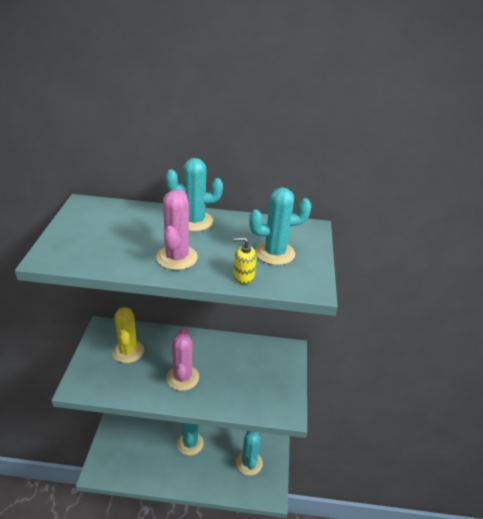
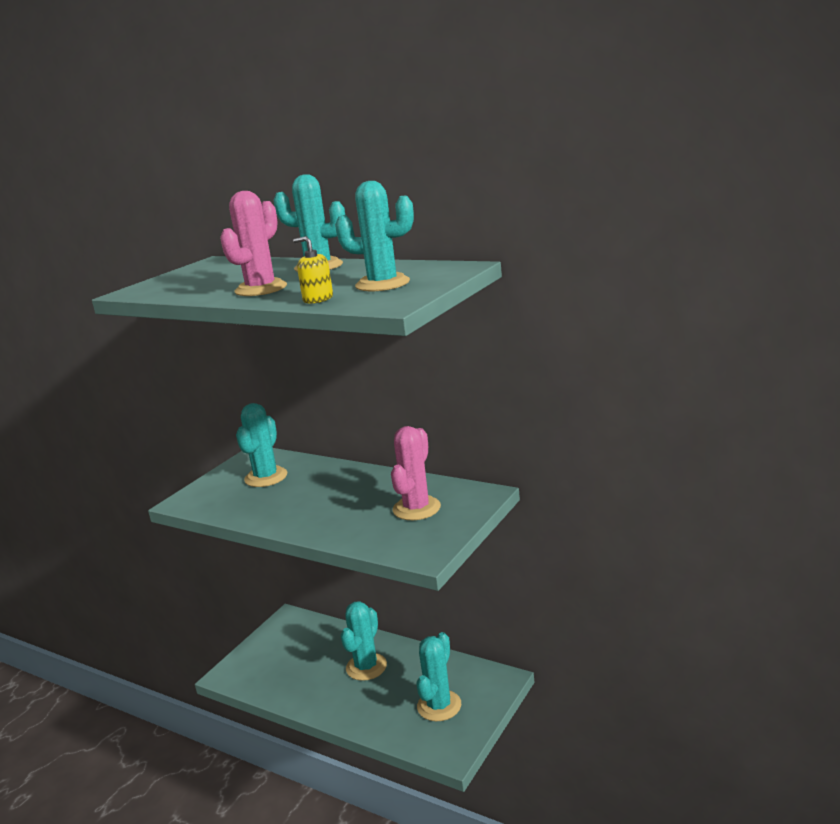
camera: 30 degrees right, 15 degrees down
(128, 351) = (266, 477): yellow cactus -> turquoise cactus
(182, 377) = (311, 506): pink cactus -> pink cactus (416, 508)

